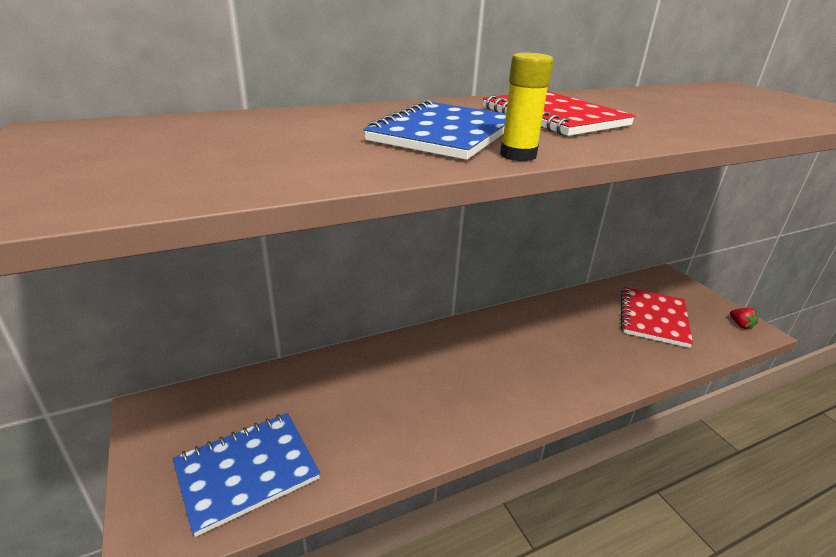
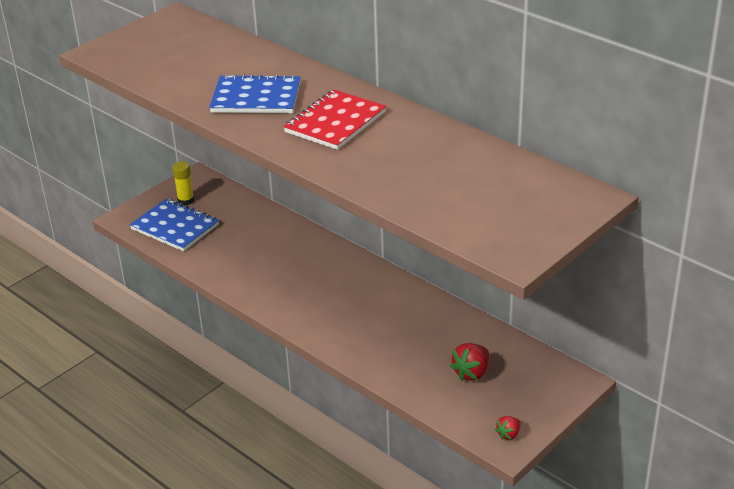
camera: 70 degrees right, 5 degrees up
(518, 155) = (234, 124): yellow glue stick -> yellow glue stick (186, 200)
(653, 318) = (471, 373): red notebook -> red strawberry

